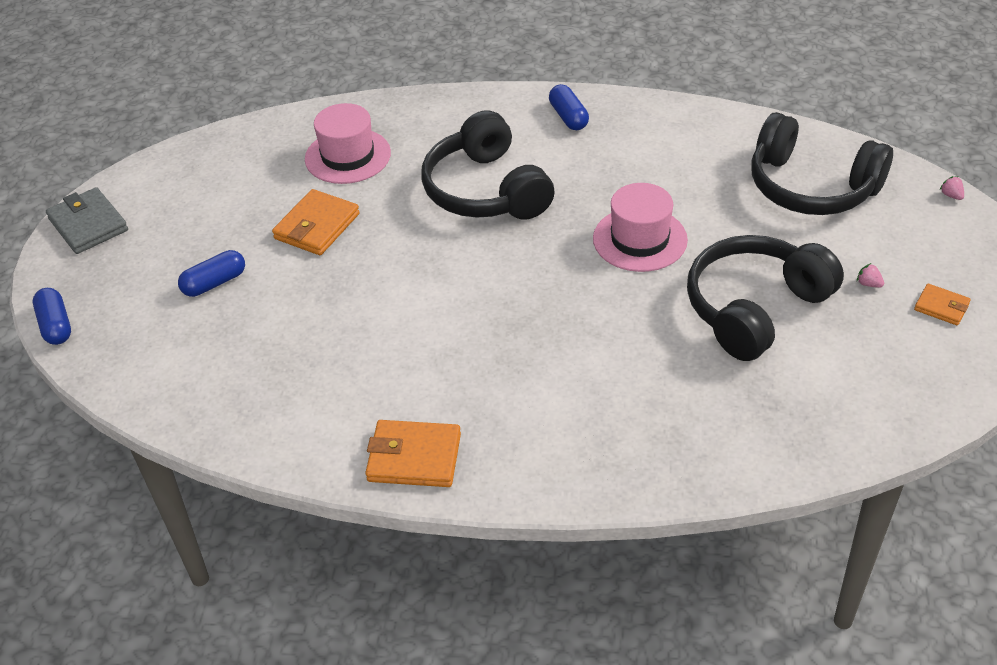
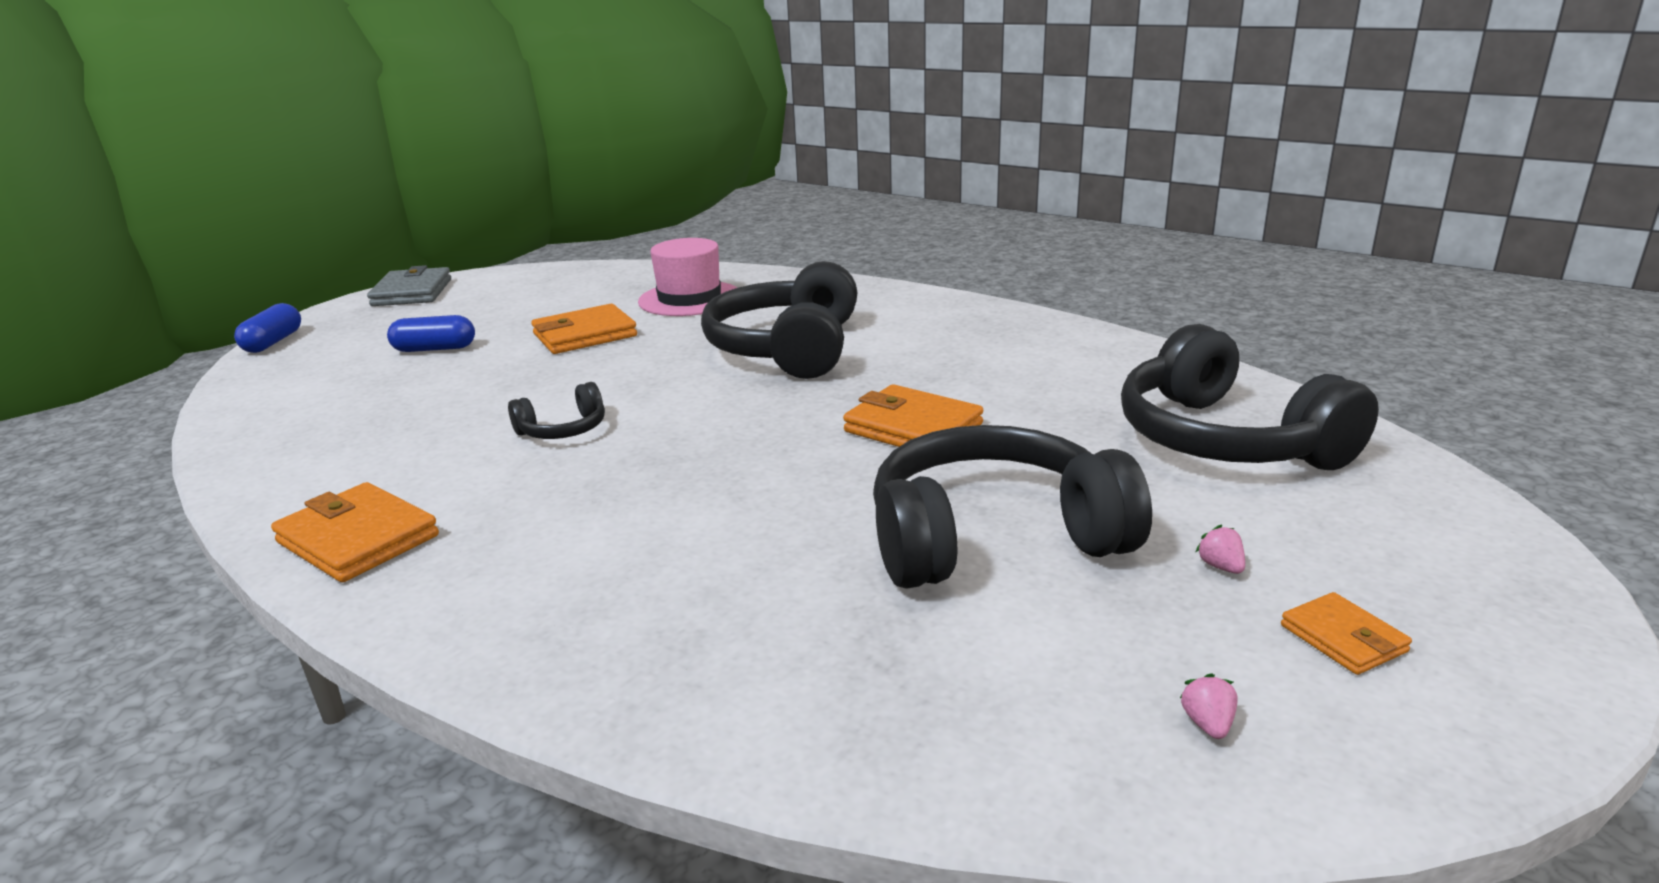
camera: 30 degrees right, 20 degrees down
(425, 324) = (563, 430): none -> black headphones
(568, 117) = (957, 318): blue capsule -> none
(640, 239) = (913, 428): pink hat -> orange wallet
(951, 195) = (1480, 506): pink strawberry -> pink strawberry (1207, 724)

